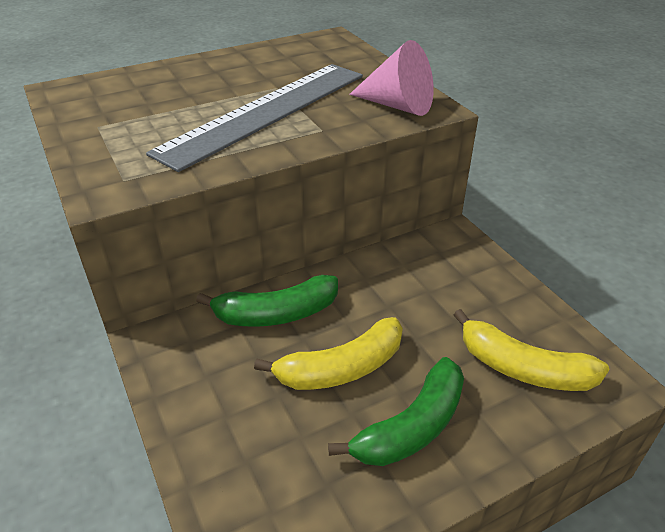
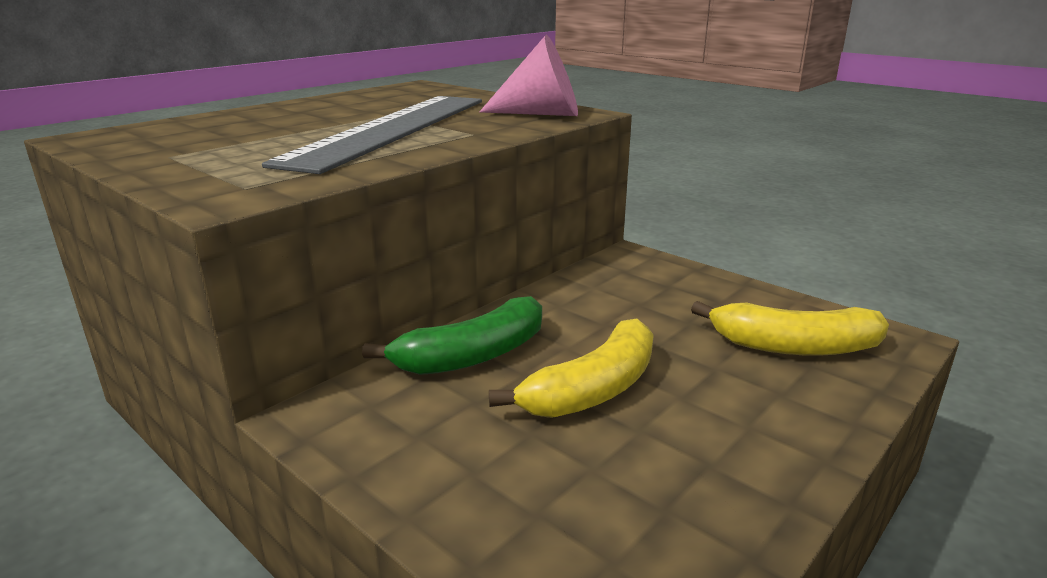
camera: 20 degrees left, 15 degrees down
(412, 427) = (720, 424): green banana -> none

